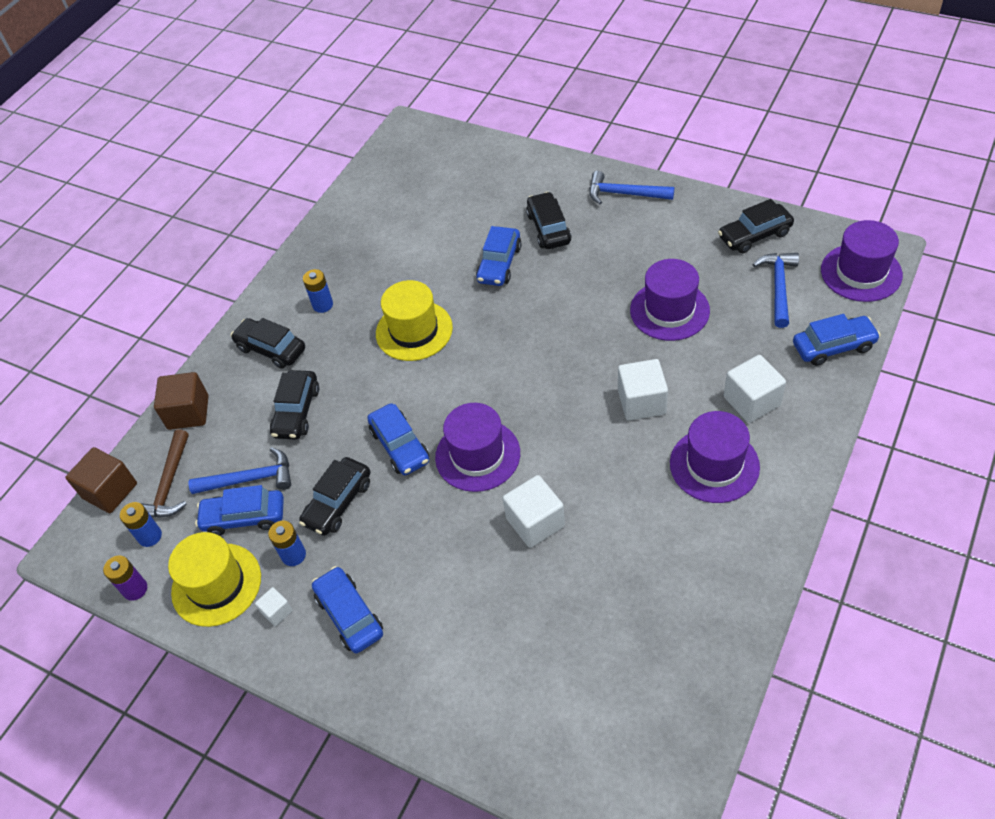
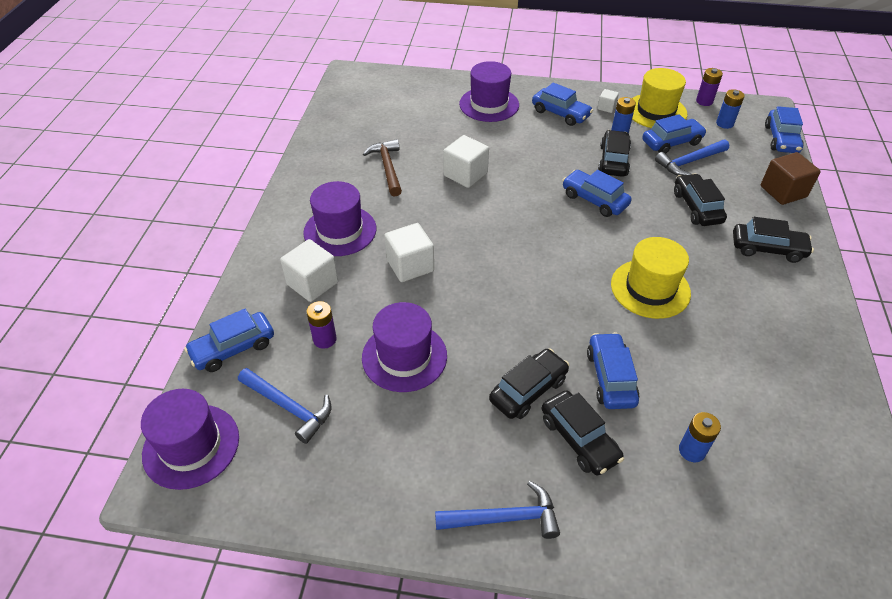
camera: 155 degrees right, 5 degrees down
(110, 491) = (781, 139): brown cube -> blue car
(169, 484) = (744, 149): brown hammer -> brown hammer (387, 168)
(323, 305) = (760, 297): blue battery -> blue battery (692, 450)
(477, 455) = (529, 205): purple hat -> purple hat (489, 104)
(742, 339) = (325, 339): none -> purple battery
(754, 235) = (319, 478): black car -> black car (528, 390)
(778, 287) = (289, 407): blue hammer -> blue hammer turned 45 degrees counterclockwise

